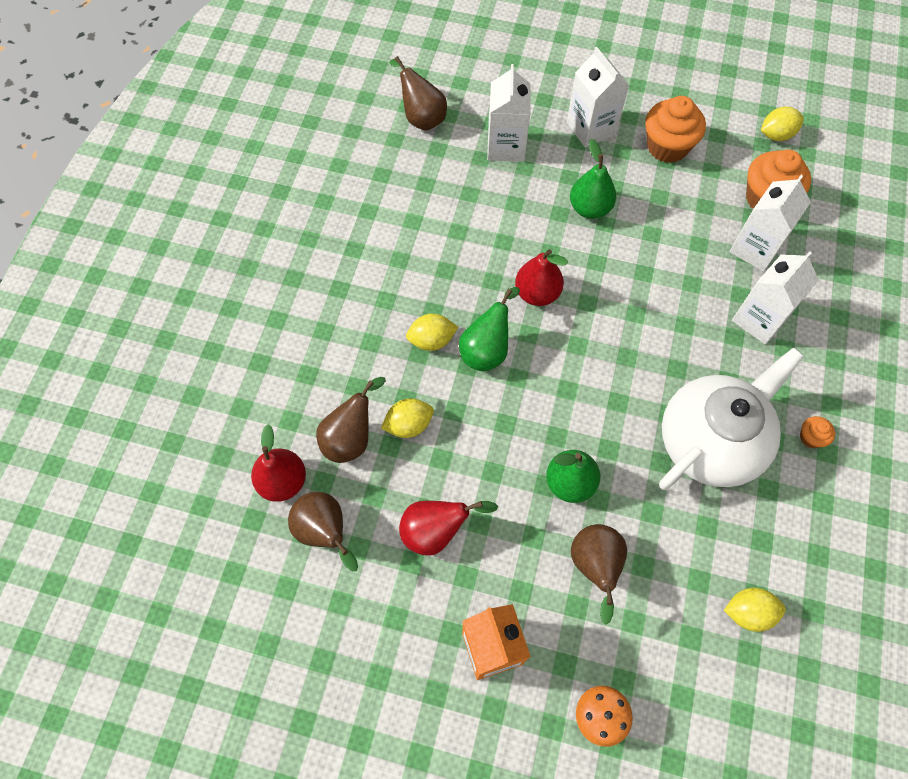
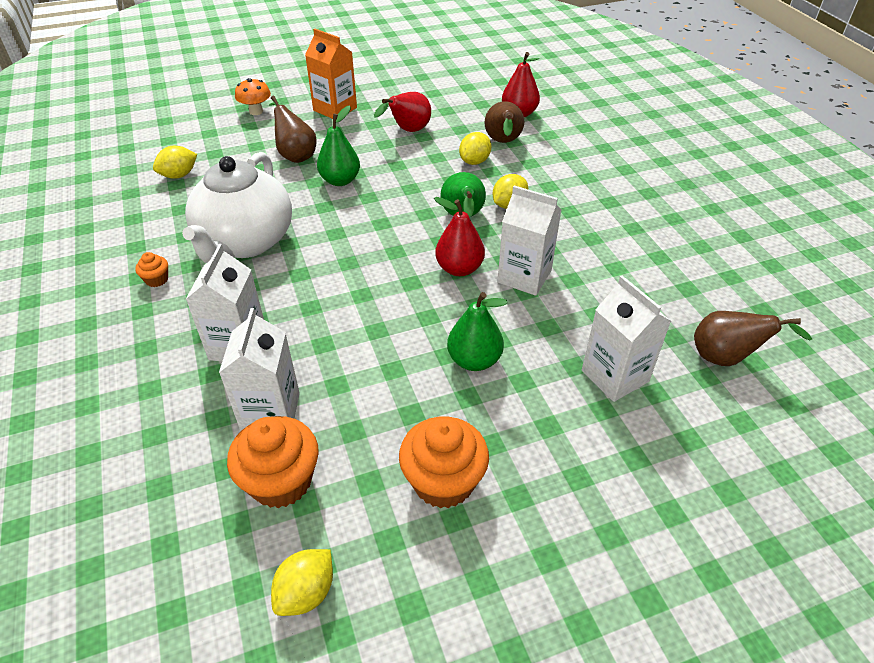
camera: 145 degrees right, 20 degrees down
(325, 532) = (471, 108): brown pear -> none
(591, 128) = (550, 451): white carton -> white carton (524, 276)

